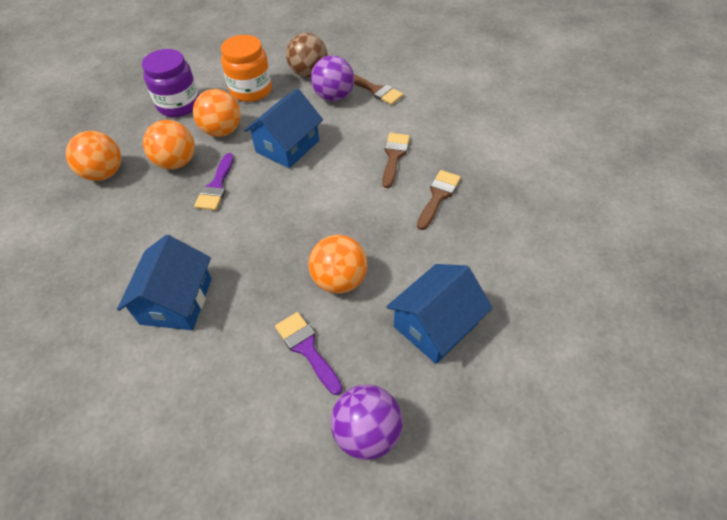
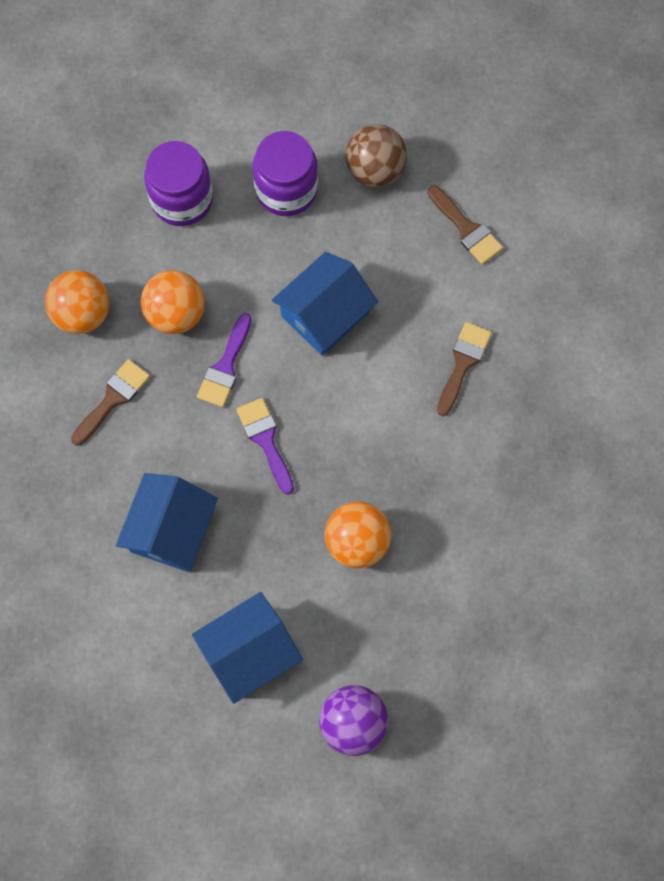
camera: 10 degrees right, 20 degrees up
(222, 131) = (239, 266): orange ball -> none
(251, 90) = (286, 189): orange jar -> purple jar
(307, 348) = (307, 620): purple brush -> purple brush (265, 440)
(334, 97) = (403, 229): purple ball -> none
(435, 325) = (451, 621): blue house -> blue house (249, 652)
(438, 196) = (503, 443): brown brush -> brown brush (113, 398)

